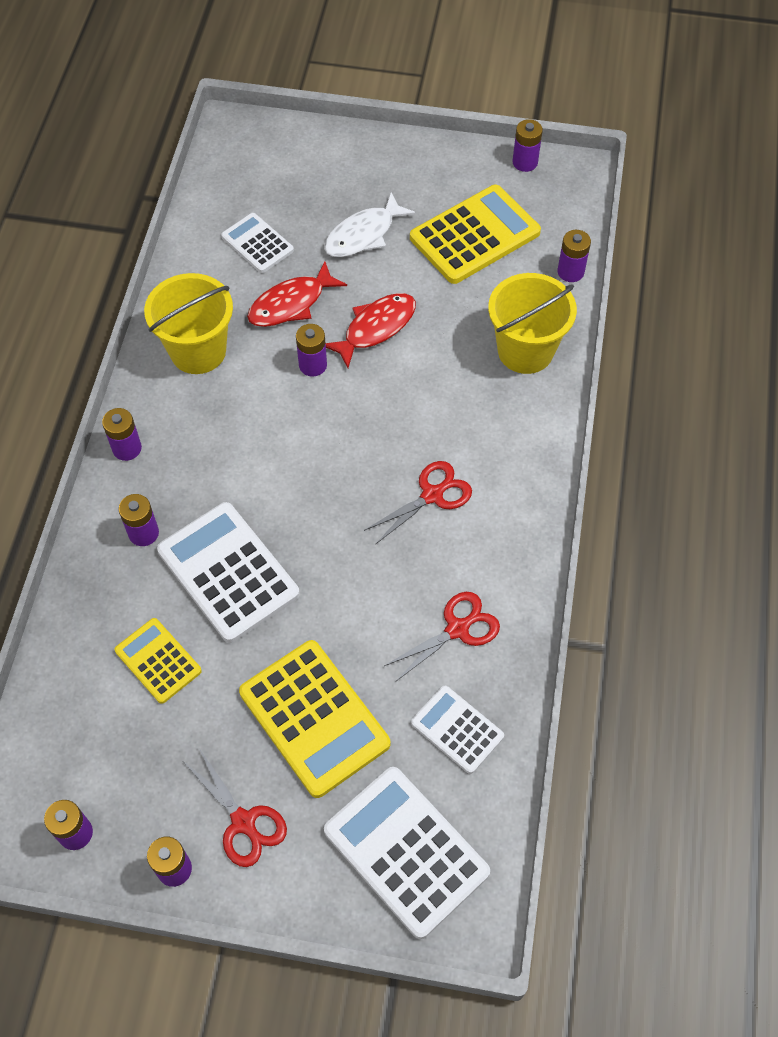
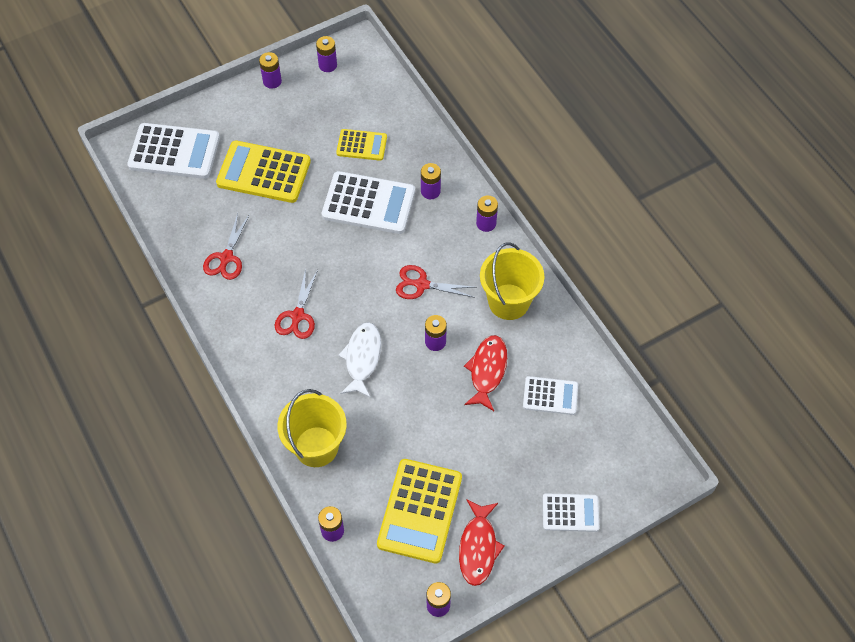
camera: 140 degrees right, 0 degrees up
(243, 822) = (258, 115): red scissors -> red scissors (422, 285)
(363, 234) = (492, 454): white fish -> white fish (362, 358)
(376, 328) = (421, 393): red fish -> red fish (478, 547)
(457, 729) = (189, 213): white calculator -> white calculator (570, 513)

